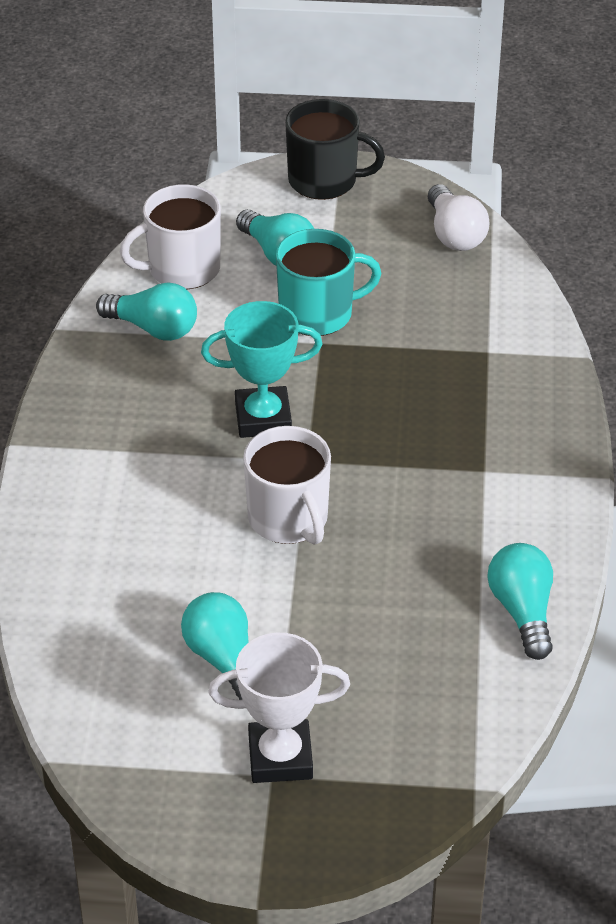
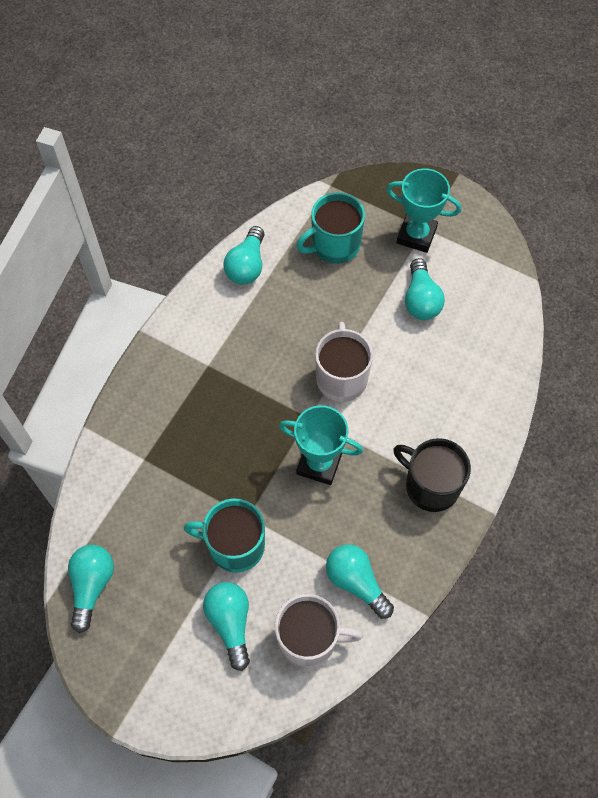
camera: 155 degrees left, 20 degrees up
(280, 757) = (416, 235): white trophy -> turquoise trophy
(324, 180) = (150, 698): black mug -> black mug (430, 486)
(406, 691) = (334, 245): none -> turquoise mug
(454, 234) = (92, 586): white light bulb -> turquoise light bulb

